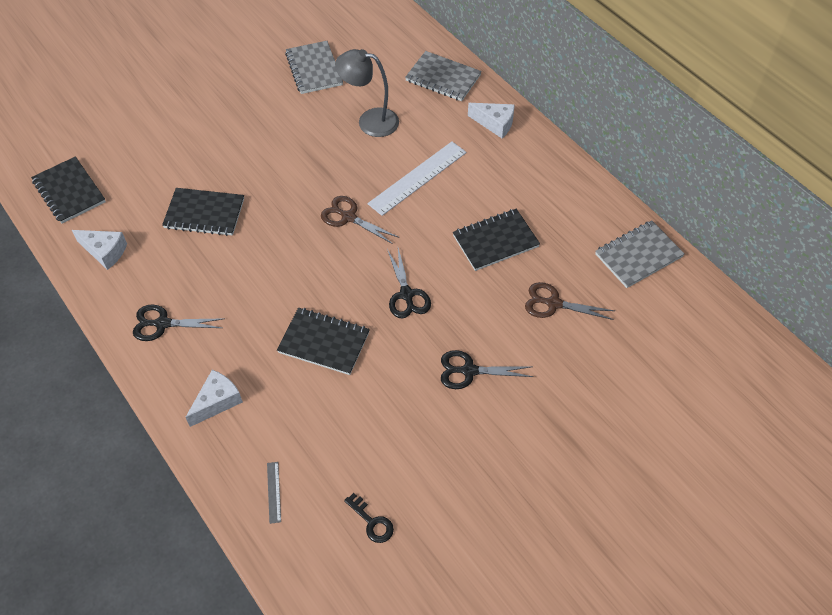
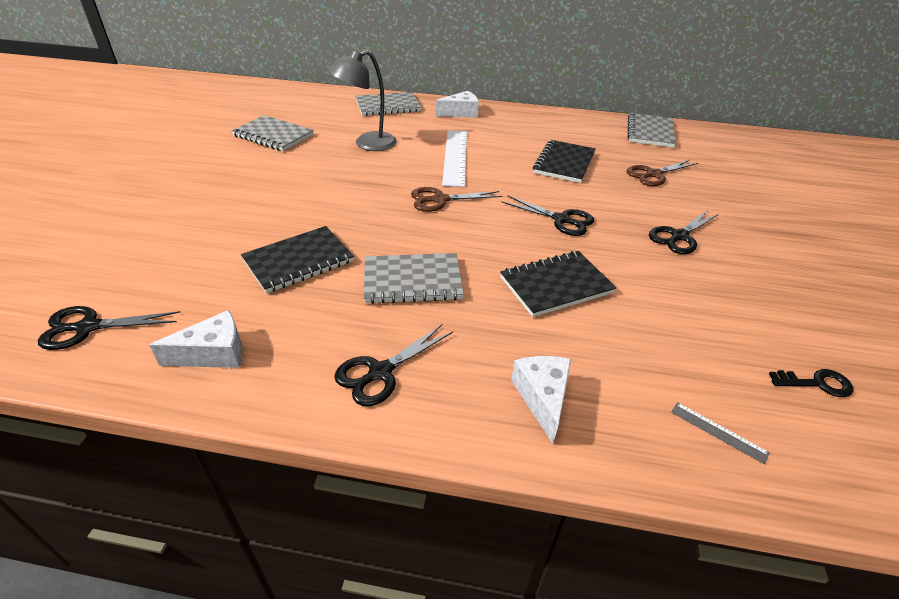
camera: 45 degrees left, 15 degrees down
(69, 192) = (88, 327): black notebook -> black scissors
(247, 275) = (412, 281): none -> grey notebook

